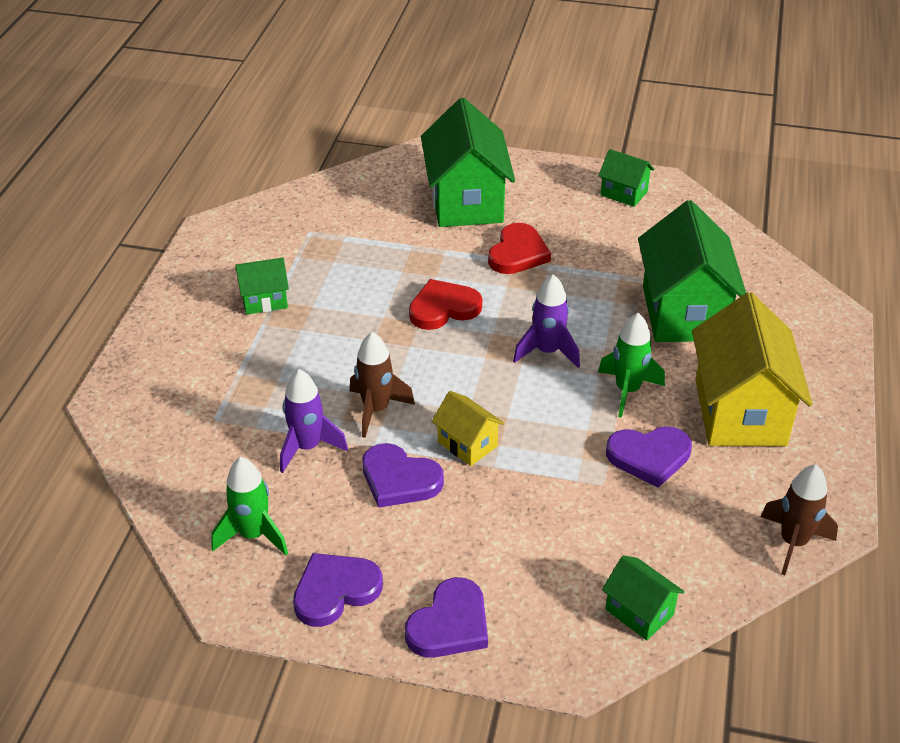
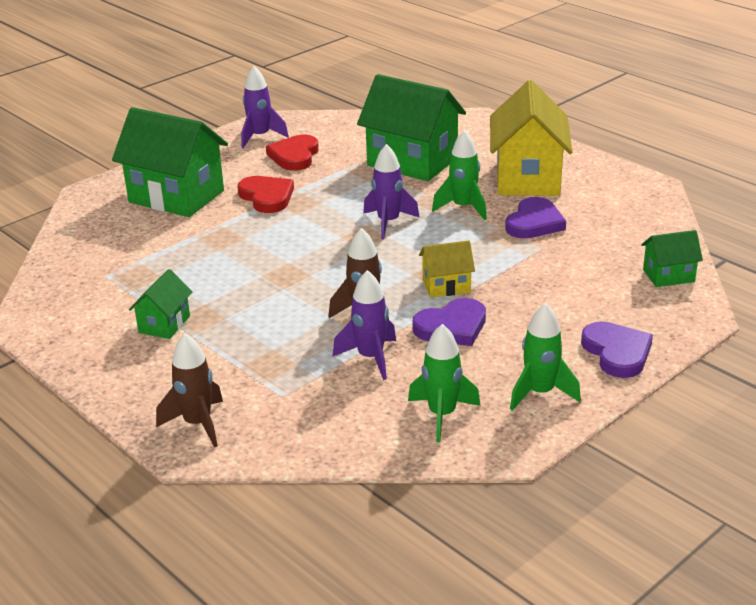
camera: 55 degrees left, 10 degrees down
(335, 591) = (540, 393): purple heart -> green rocket
(443, 308) = (287, 247): red heart -> red heart (294, 156)
(624, 193) = (260, 137): green house -> purple rocket
(740, 412) = (527, 178): yellow house -> yellow house turned 60 degrees clockwise
(793, 542) = (656, 204): brown rocket -> brown rocket (197, 424)

